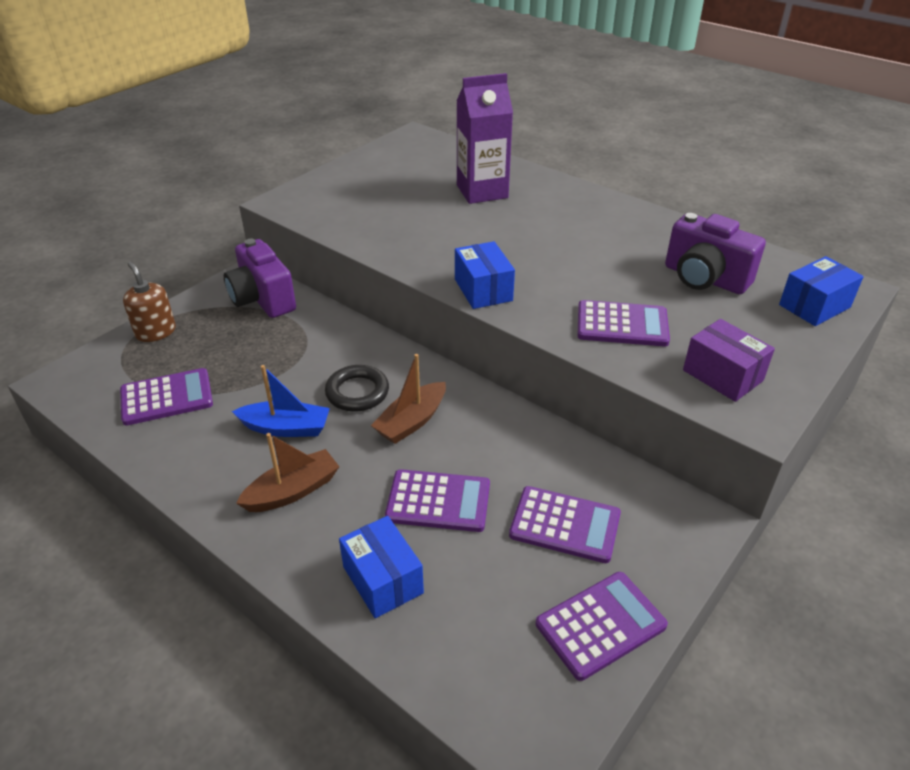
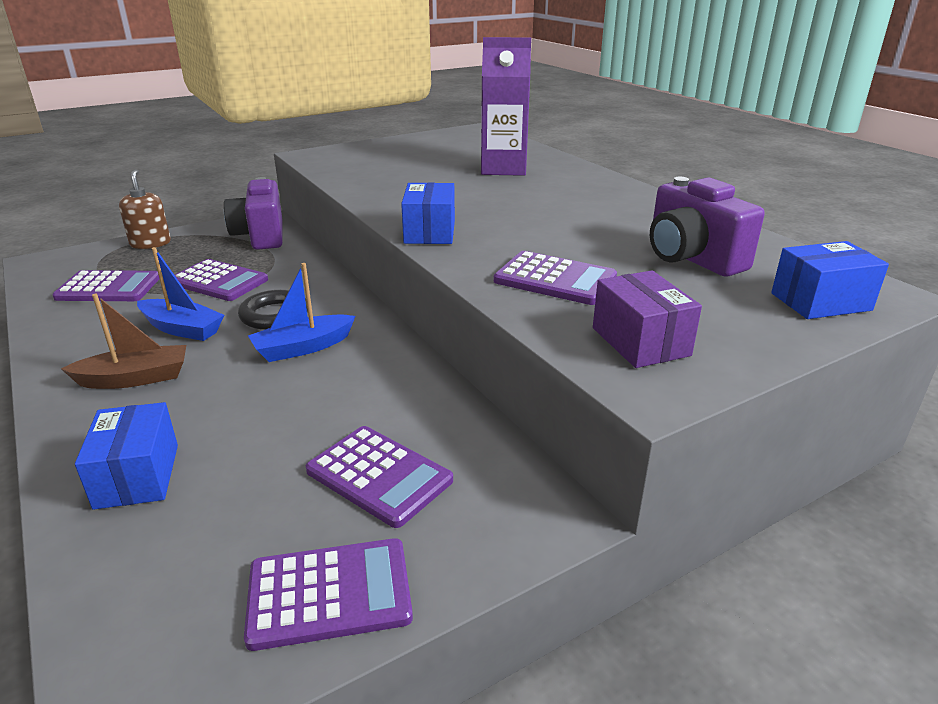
camera: 20 degrees right, 10 degrees down
(412, 421) = (303, 347): brown boat -> blue boat
(438, 501) = (263, 420): purple calculator -> purple calculator (219, 281)

